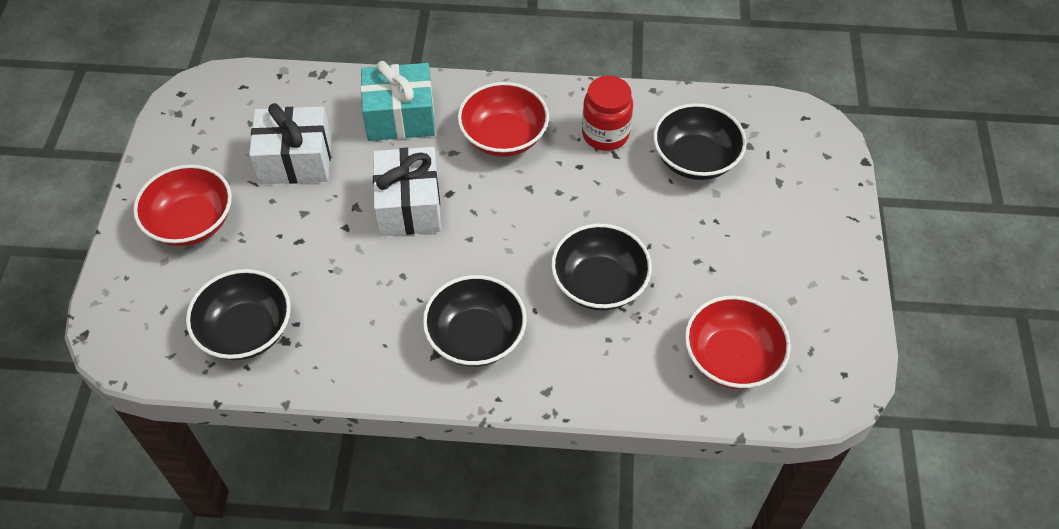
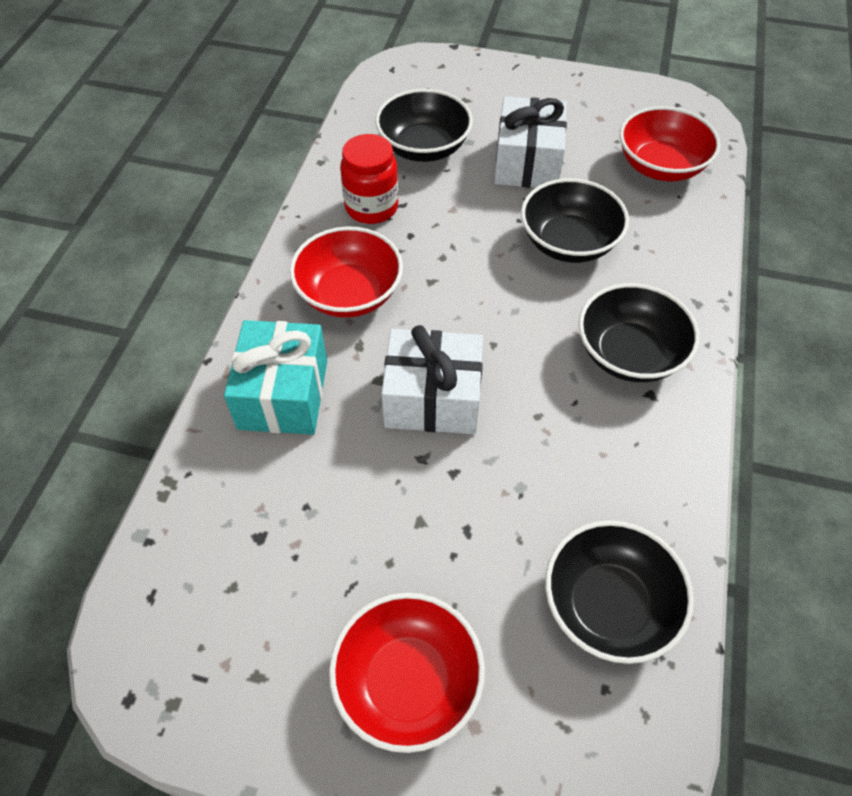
camera: 80 degrees left, 0 degrees up
(295, 160) = (323, 527): white gift -> white gift (527, 162)

